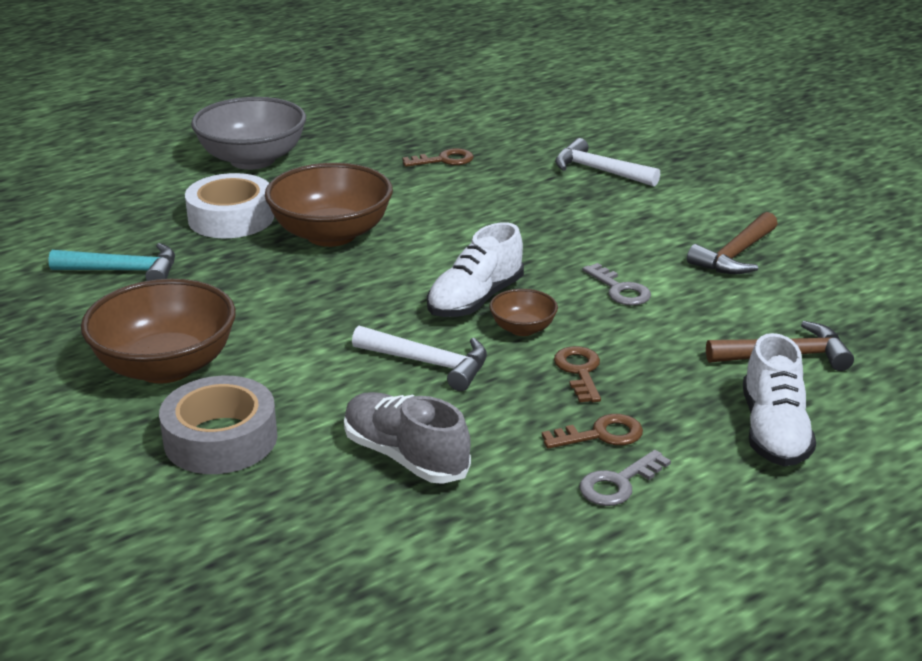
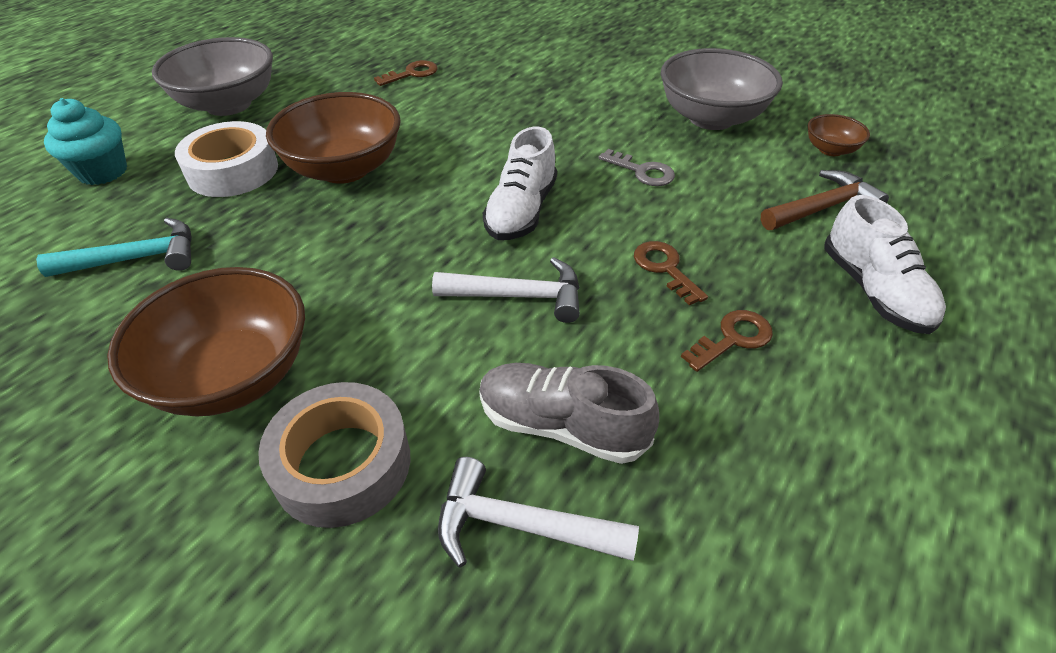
camera: 20 degrees left, 15 degrees up
(121, 199) = (103, 172): none -> turquoise cupcake
(522, 329) = (584, 233): brown bowl -> brown bowl (830, 150)
(599, 171) = (550, 61): white hammer -> white hammer (520, 525)
(618, 483) = (789, 396): grey key -> none
(735, 255) = (711, 118): brown hammer -> grey bowl

